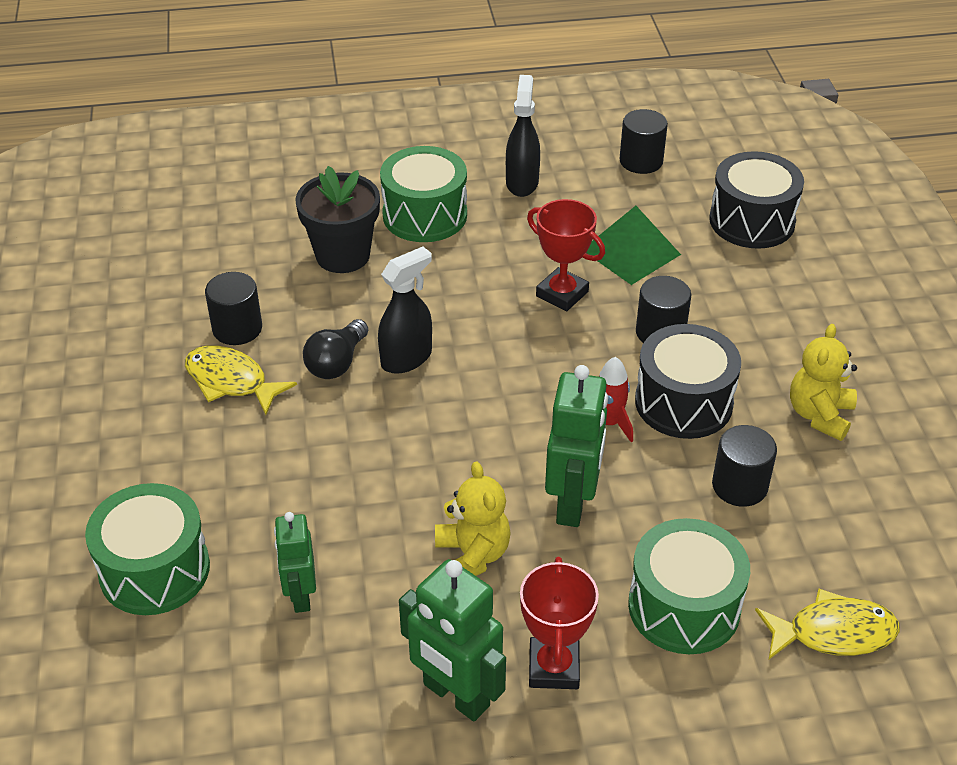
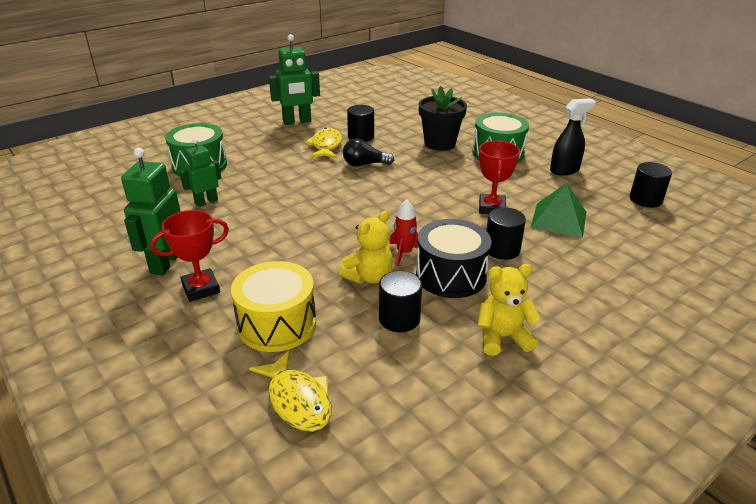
camera: 60 degrees right, 10 degrees down
(407, 358) = (387, 180): black spray bottle -> none
(472, 555) = (265, 239): yellow teddy bear -> yellow teddy bear (369, 277)
(572, 503) = (329, 259): green robot -> green robot (297, 122)
(684, 607) = (277, 324): green drum -> yellow drum
(752, 221) = (657, 255): black drum -> none

